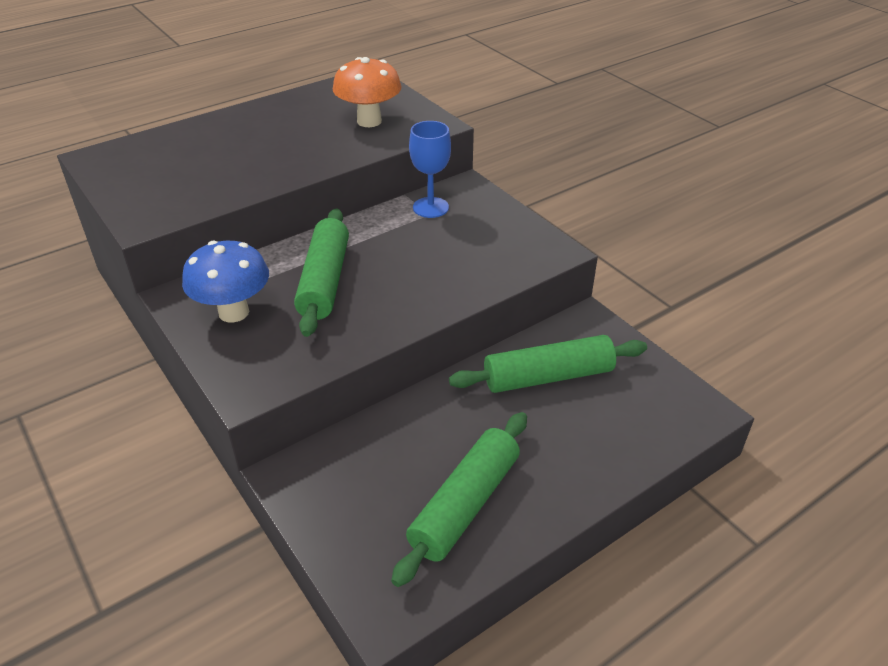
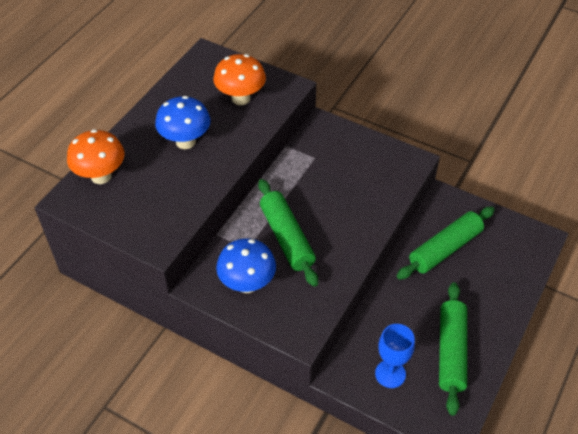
camera: 25 degrees left, 10 degrees up
(150, 147) = (101, 176): none -> orange mushroom
(269, 142) = (185, 142): none -> blue mushroom
(430, 207) = (312, 151): blue goblet -> blue goblet (390, 374)

